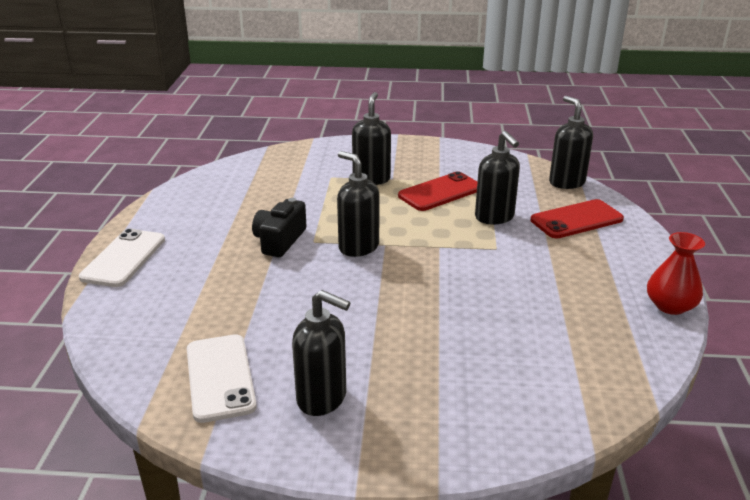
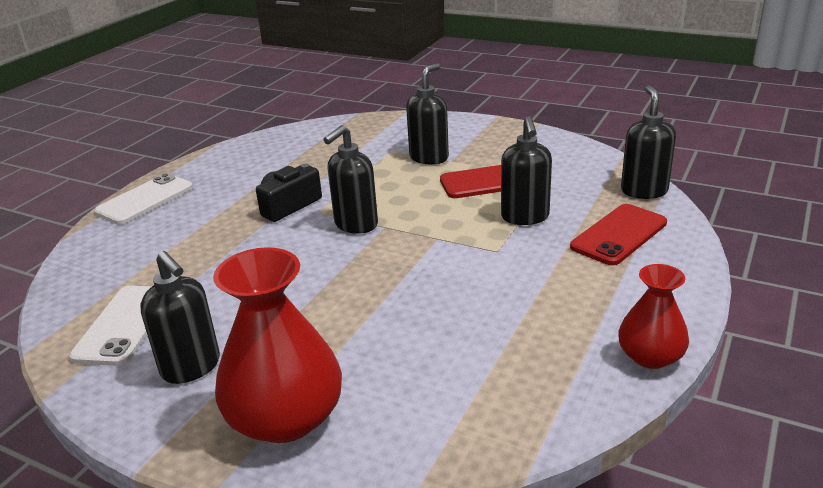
camera: 25 degrees right, 0 degrees up
(358, 247) = (355, 225): black soap dispenser -> black soap dispenser turned 120 degrees counterclockwise
(444, 417) = (285, 417): none -> red vase
(576, 220) = (619, 235): red phone -> red phone turned 45 degrees counterclockwise

